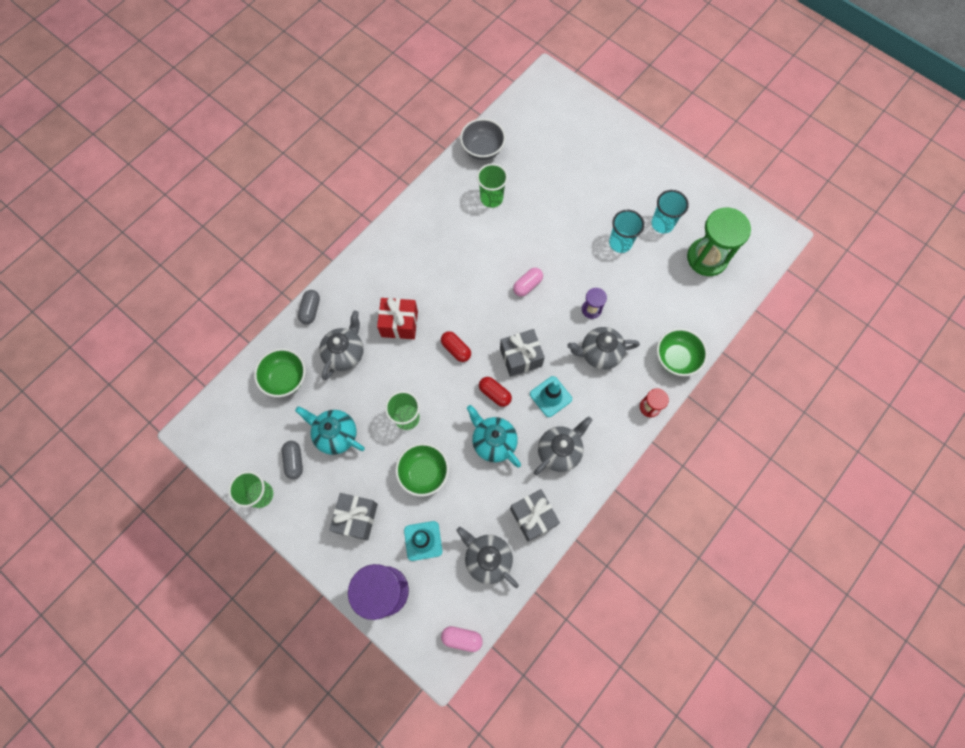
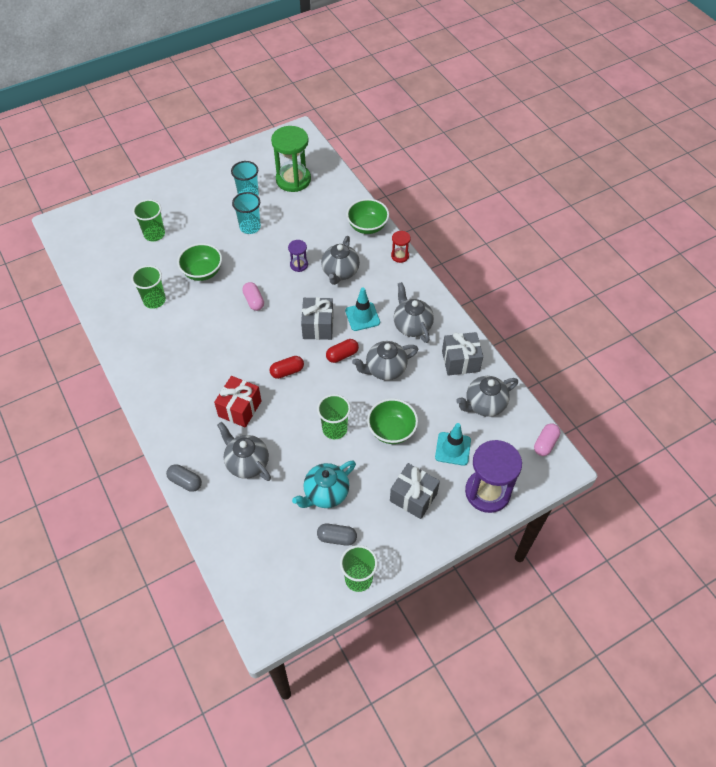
camera: 70 degrees left, 15 degrees down
(285, 378) = (247, 524): green bowl -> green bowl (202, 272)
(482, 149) = (100, 292): grey bowl -> none
(493, 442) = (385, 369): turquoise teapot -> grey teapot
(570, 162) = (154, 234): none -> green cup

